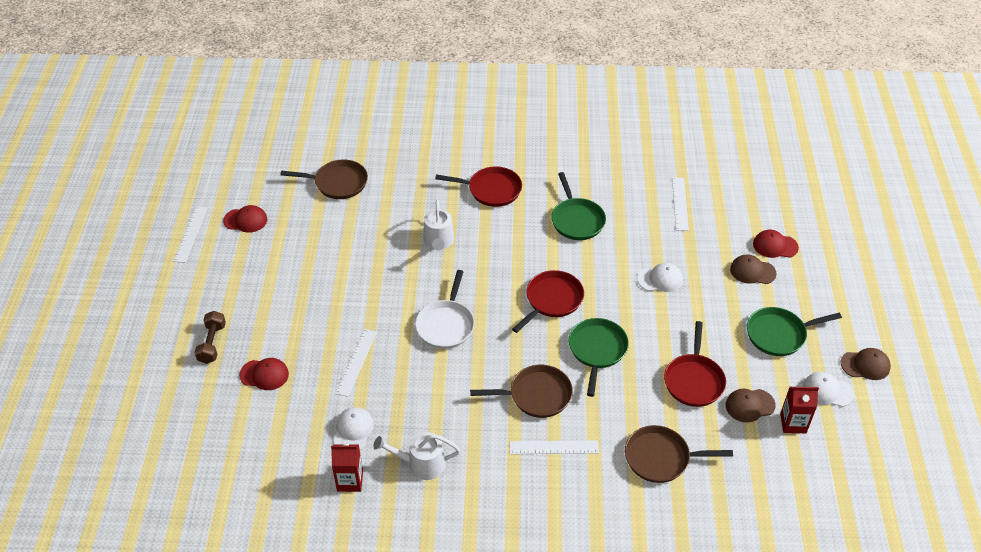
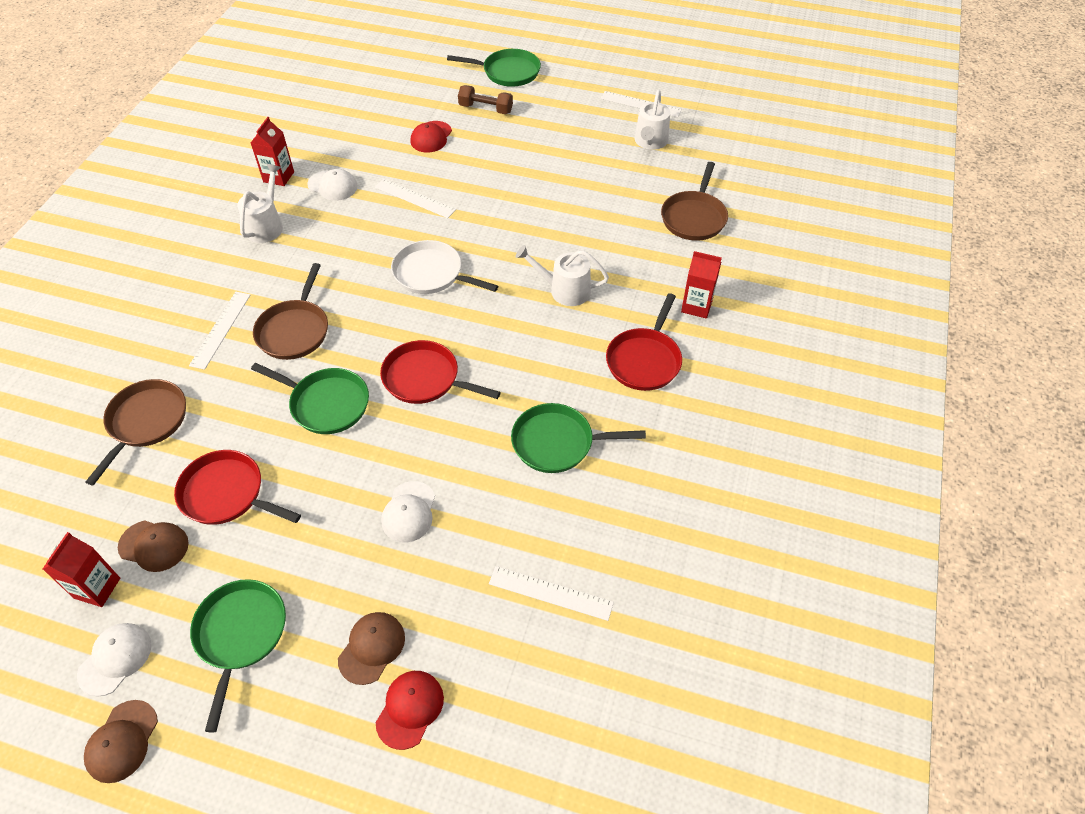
camera: 105 degrees right, 5 degrees up
(146, 340) = (508, 72): none -> green pan
(245, 220) = (650, 142): red cap -> white watering can
(432, 171) = (696, 306): none -> red carton
(552, 300) = (425, 379): red pan -> red pan turned 150 degrees clockwise
(749, 405) = (154, 545): brown cap -> brown cap turned 105 degrees clockwise

